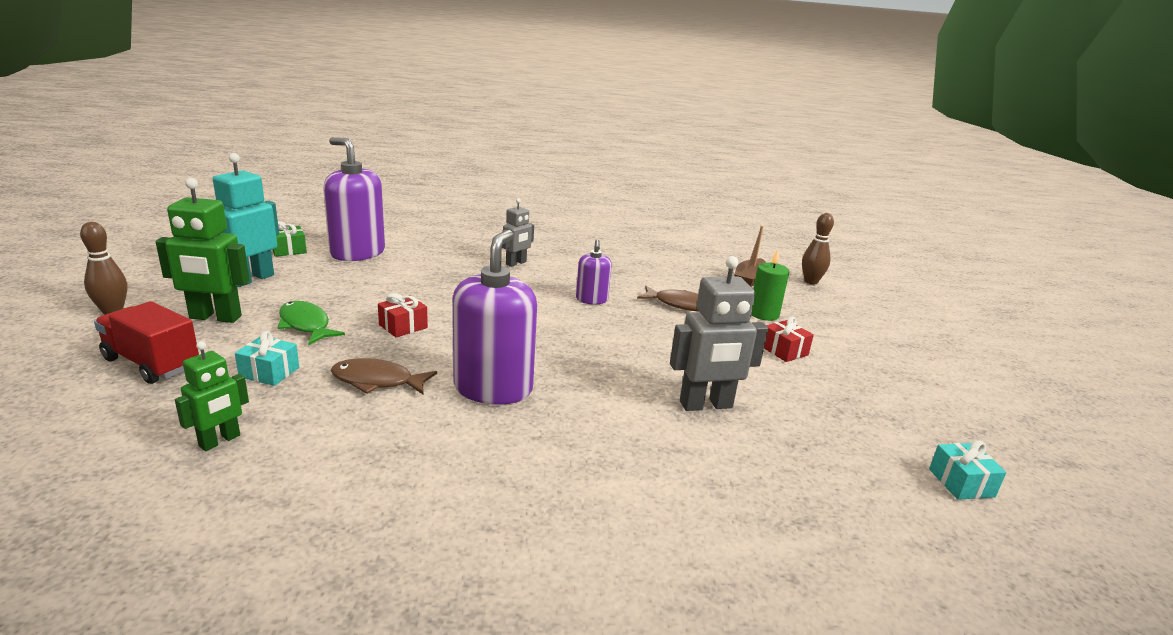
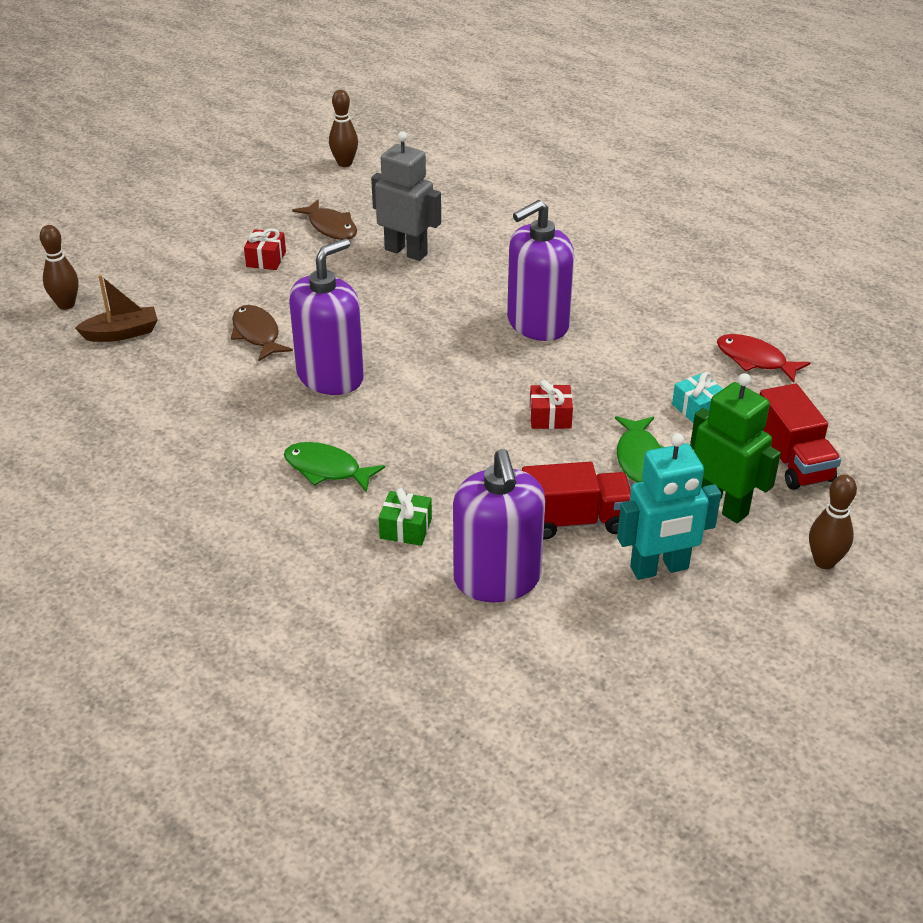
camera: 135 degrees left, 15 degrees up
(220, 441) = (754, 360): green robot -> red fish
(288, 250) = (583, 627): green gift -> green gift (406, 528)
(330, 283) = (575, 521): none -> red truck
(377, 381) = (619, 365): brown fish -> brown fish (331, 227)
(516, 263) = (326, 469): grey robot -> green fish
(591, 299) = (330, 376): purple soap dispenser -> purple soap dispenser, size x1.91
(763, 314) = (204, 293): green candle -> none
(961, 483) = (344, 163): turquoise gift -> brown bowling pin

